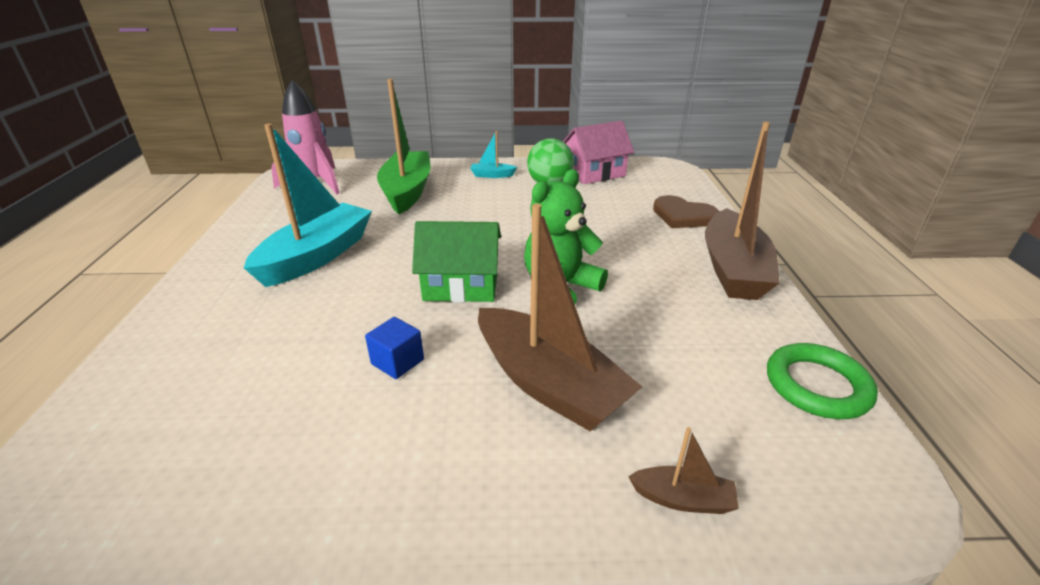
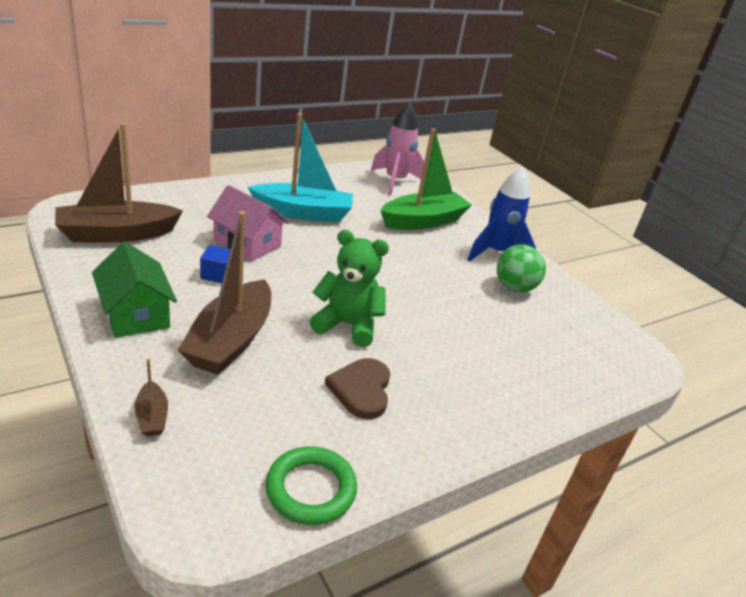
camera: 55 degrees right, 0 degrees up
(461, 285) = (315, 278): green house -> green house (136, 314)
(492, 175) = (496, 253): turquoise boat -> blue rocket
(594, 173) = (570, 310): pink house -> pink house (247, 243)
(683, 216) = (540, 382): brown heart -> brown heart (361, 390)
(733, 269) = (463, 426): brown boat -> brown boat (117, 234)

